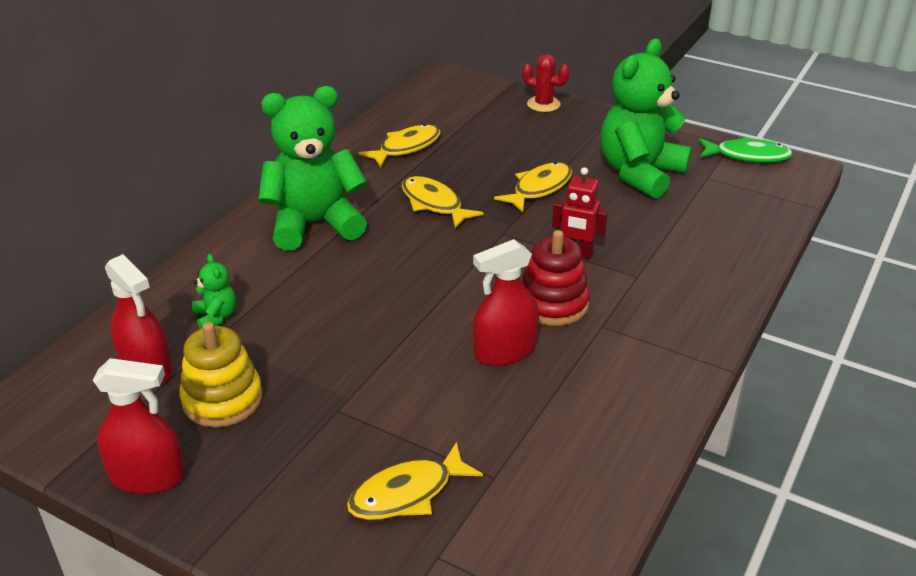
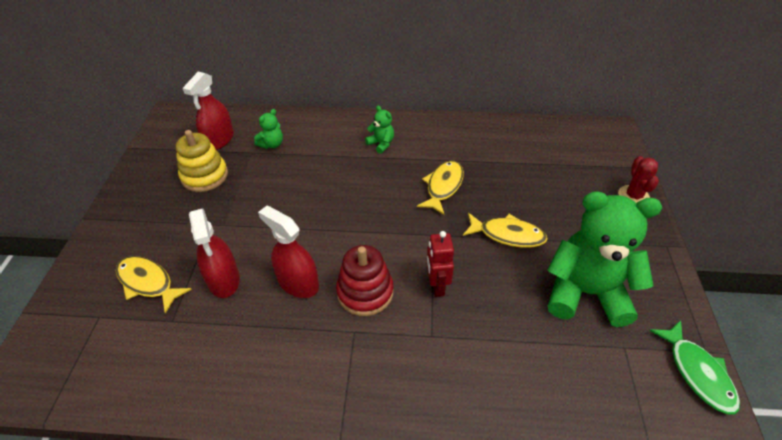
camera: 65 degrees right, 10 degrees up
(147, 476) = (140, 176): red spray bottle -> red spray bottle (224, 280)
(314, 224) = (381, 144): green teddy bear -> green teddy bear, size x0.42
(406, 147) = (500, 148): yellow fish -> none

